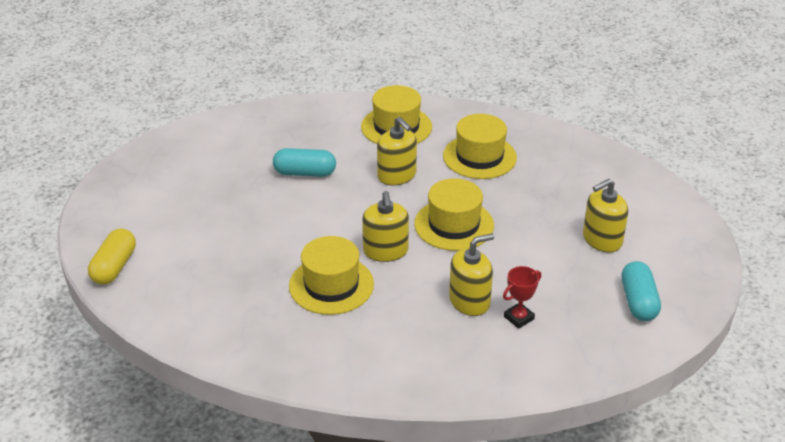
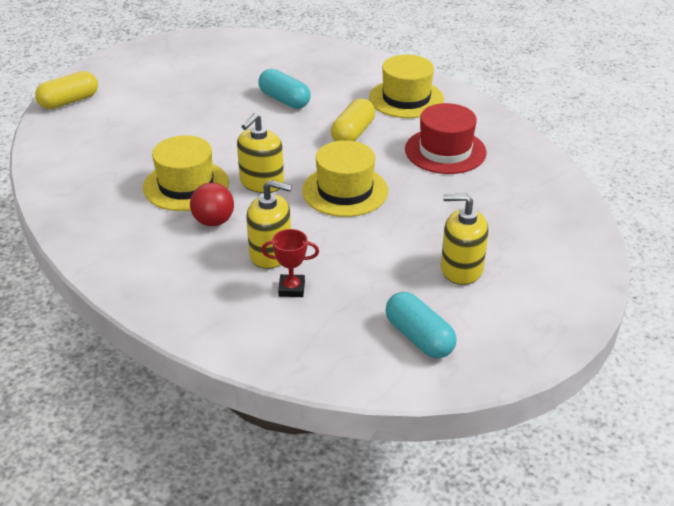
camera: 40 degrees right, 0 degrees up
(394, 301) = (213, 221): none -> red ball
(397, 175) = (353, 133): yellow soap dispenser -> yellow capsule
(479, 157) = (445, 151): yellow hat -> red hat
(638, 302) = (419, 337): turquoise capsule -> turquoise capsule turned 75 degrees counterclockwise

